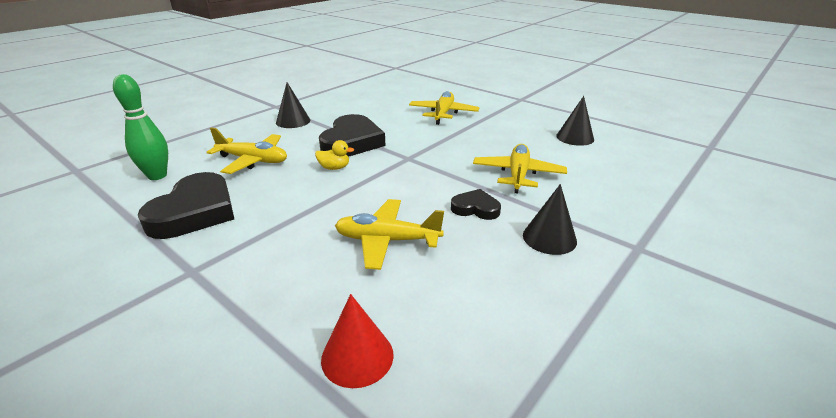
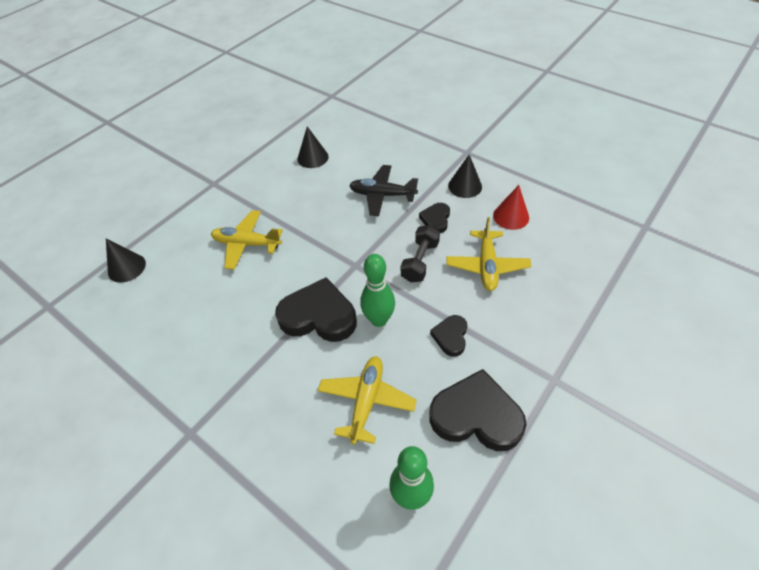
camera: 90 degrees left, 20 degrees up
(293, 121) = (252, 392): black cone -> black cone (126, 267)
(293, 205) = (450, 337): none -> black heart
(334, 168) = (379, 320): yellow duck -> green bowling pin
(357, 356) = (591, 266): red cone -> red cone (511, 216)
(405, 193) = (420, 261): none -> black dumbbell
(518, 175) = (382, 195): yellow plane -> black plane

